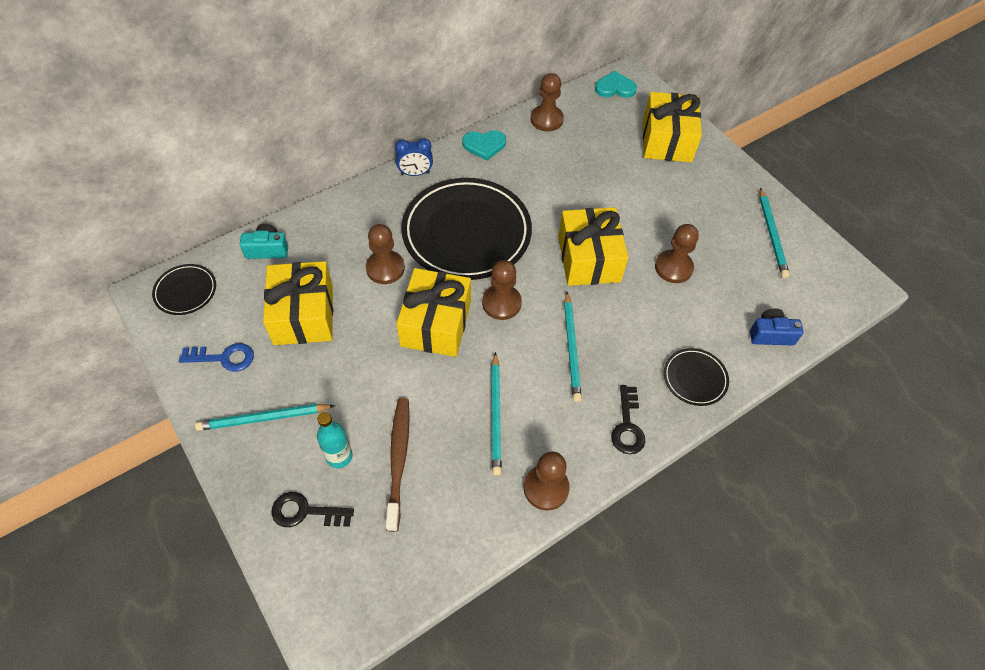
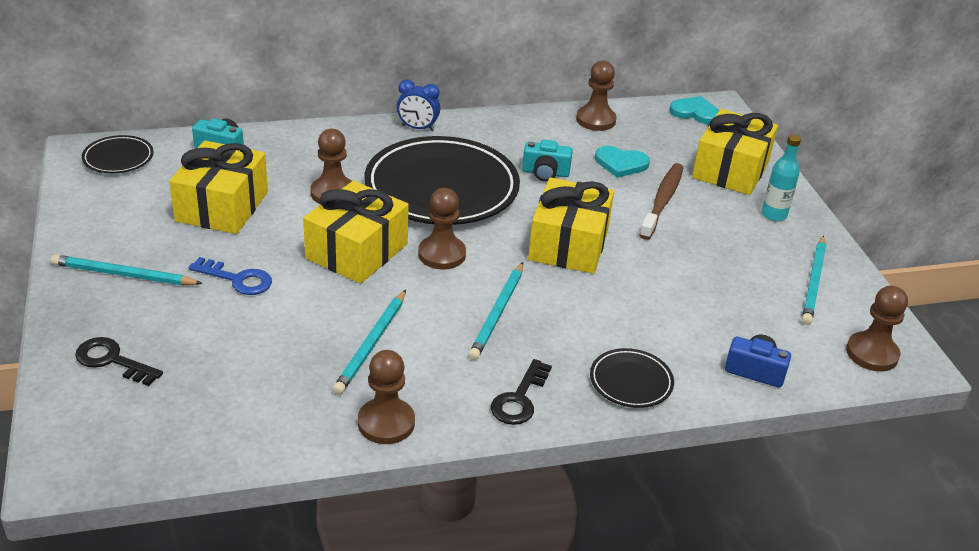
camera: 20 degrees right, 20 degrees down
(224, 358) = (118, 217): blue key -> blue key (237, 279)
(339, 456) = (178, 327): turquoise bottle -> turquoise bottle (774, 215)
(398, 460) = (238, 349): brown toothbrush -> brown toothbrush (662, 201)
(484, 145) = (510, 124): turquoise heart -> turquoise heart (621, 163)
(536, 189) = (545, 173): none -> turquoise camera
(673, 268) = (667, 279): brown pawn -> brown pawn (872, 353)

